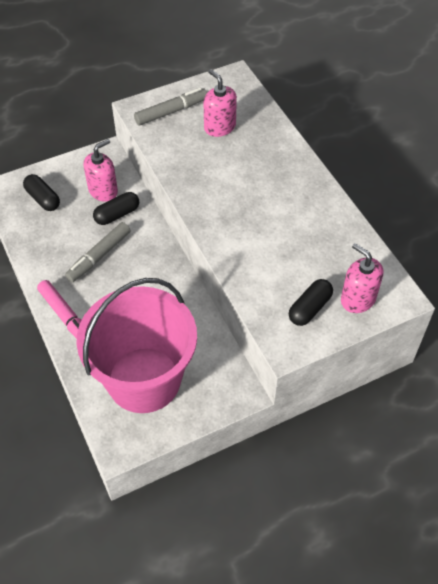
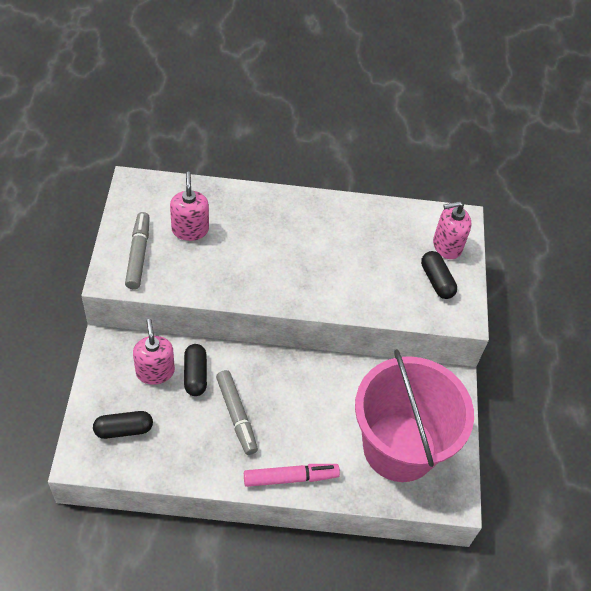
camera: 65 degrees left, 0 degrees up
(219, 127) = (190, 229): pink soap dispenser -> pink soap dispenser turned 90 degrees clockwise

